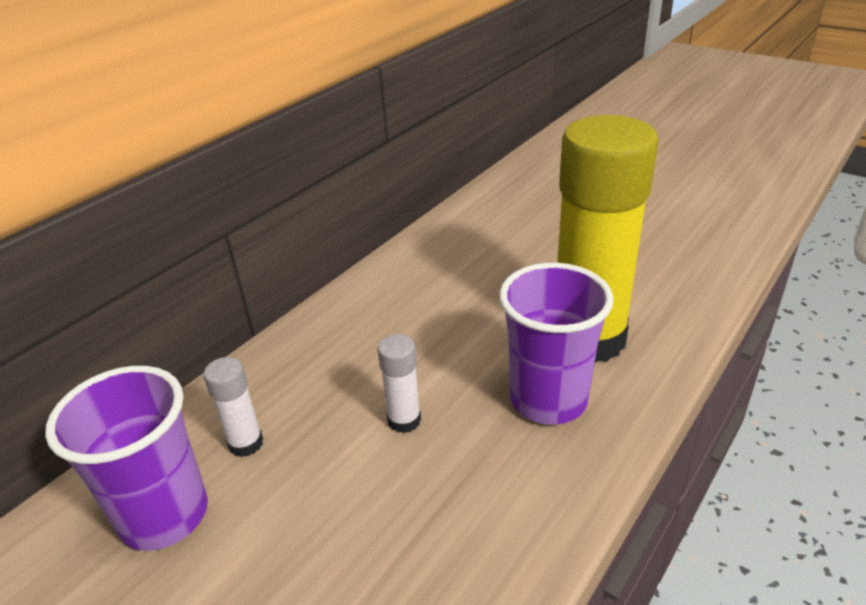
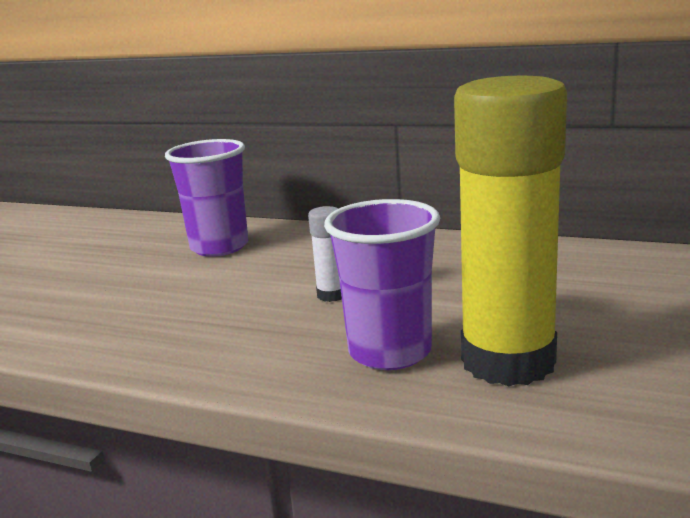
camera: 75 degrees right, 15 degrees down
(246, 443) = (286, 251): white glue stick -> none

